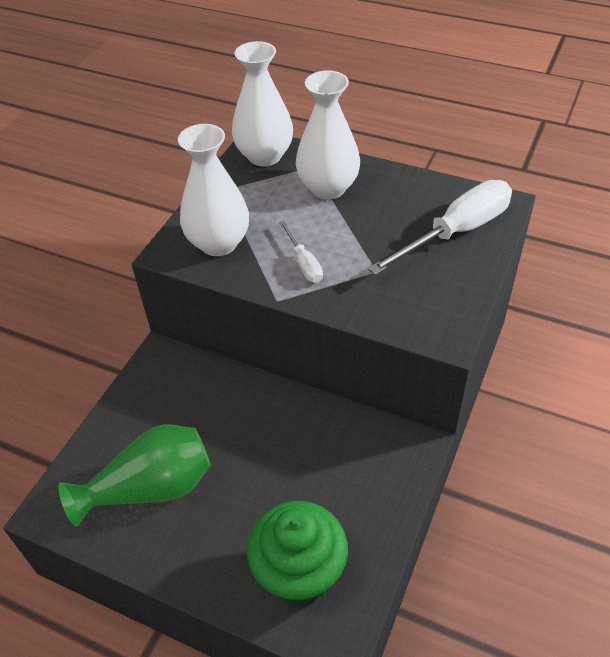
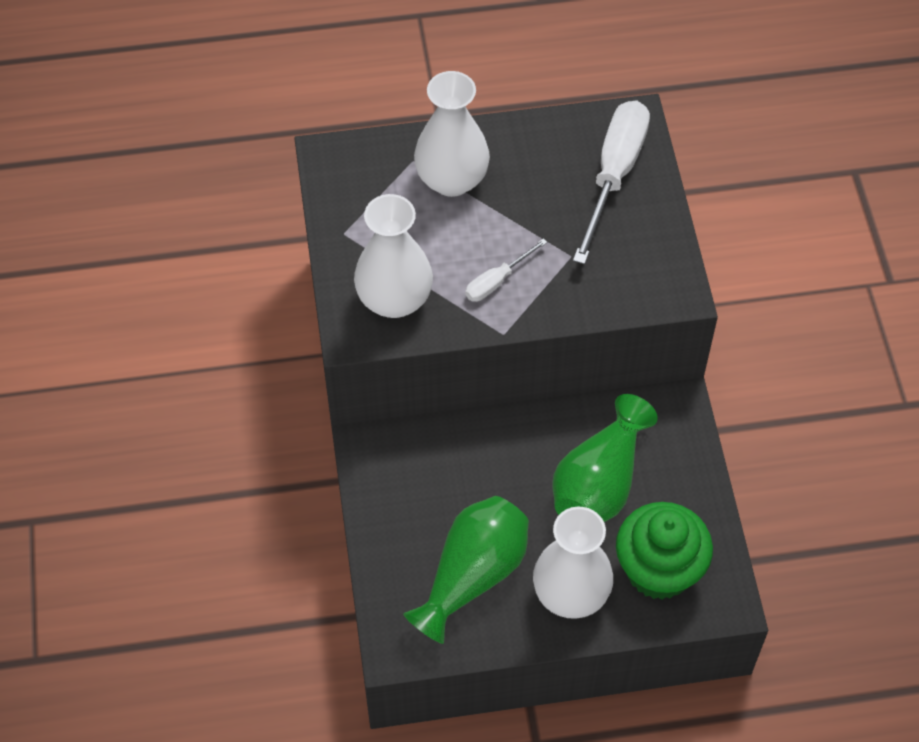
camera: 35 degrees left, 10 degrees up
(264, 156) = (351, 169): white vase -> white vase (570, 594)
(304, 263) = (497, 281): white screwdriver -> white screwdriver turned 105 degrees clockwise
(305, 472) = (599, 483): none -> green vase

